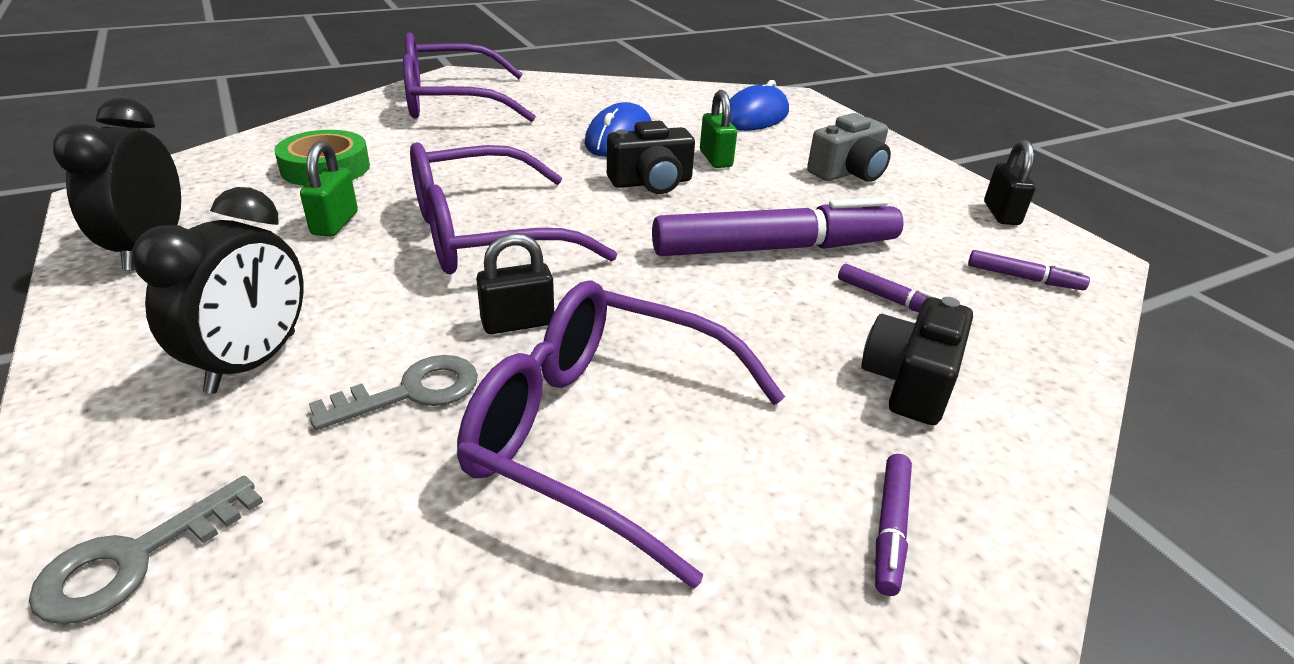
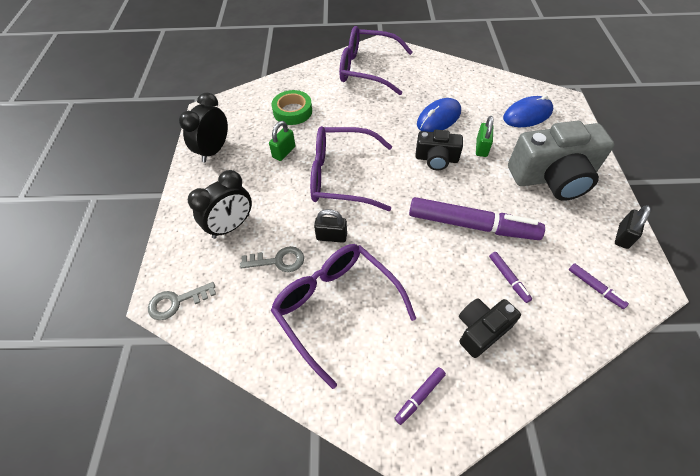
camera: 30 degrees right, 20 degrees up
(848, 172) = (552, 177): grey camera -> grey camera, size x1.82

